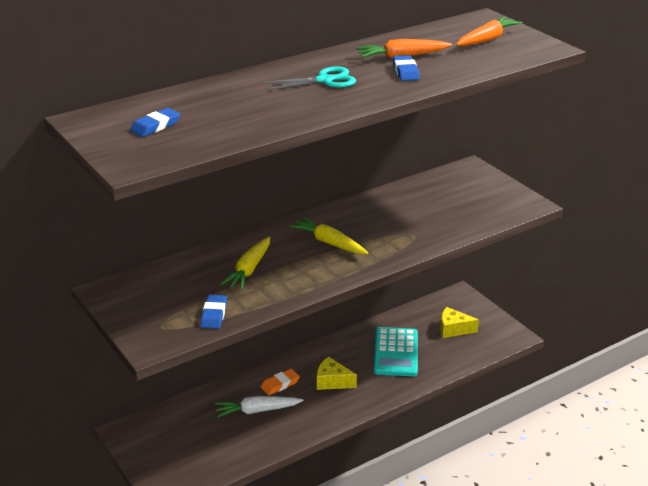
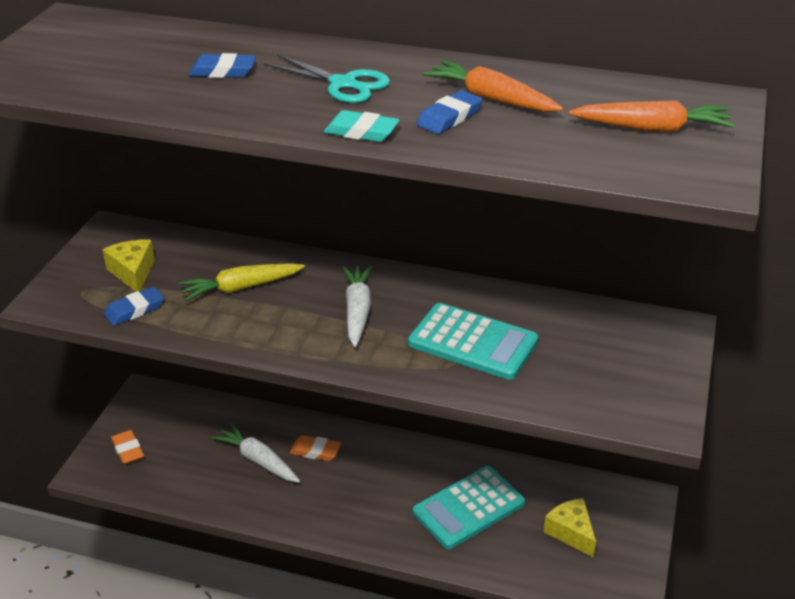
camera: 50 degrees right, 5 degrees up
(155, 126) = (96, 52): blue eraser -> blue eraser (223, 71)
(171, 463) = (128, 450): none -> orange eraser
(329, 243) = (357, 311): yellow carrot -> white carrot
(332, 381) = (362, 487): yellow cheese -> yellow cheese (133, 272)
(386, 94) = (361, 132): none -> turquoise eraser
(405, 223) = (473, 342): none -> turquoise calculator

